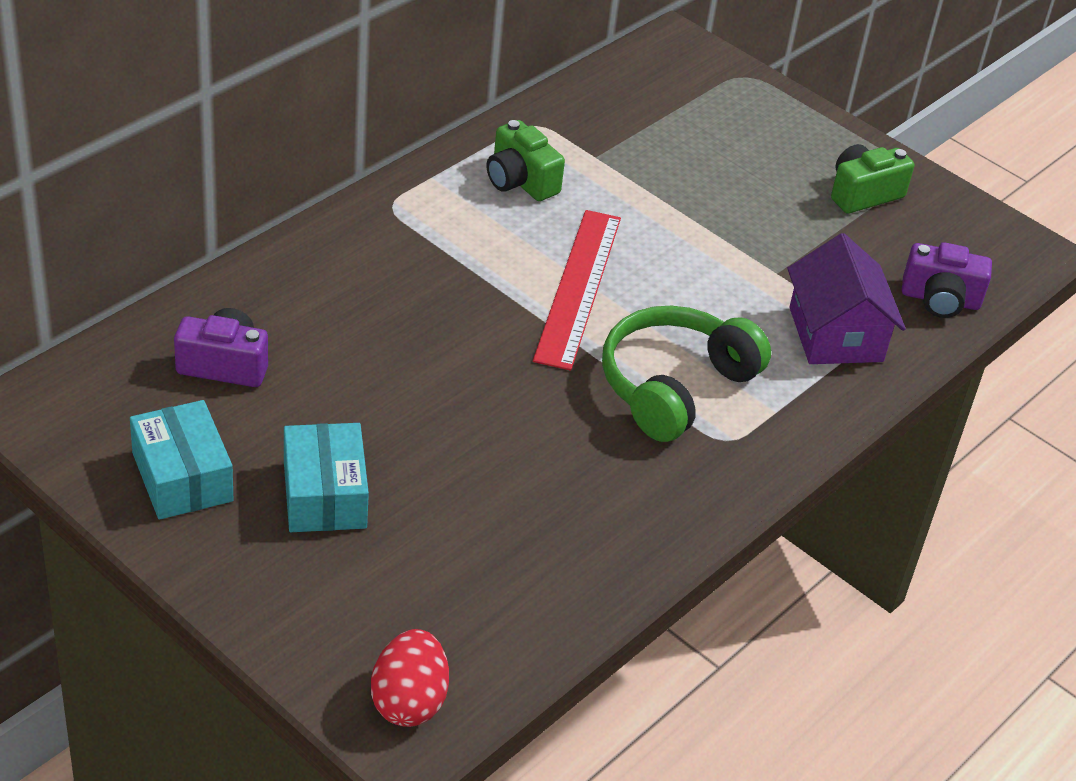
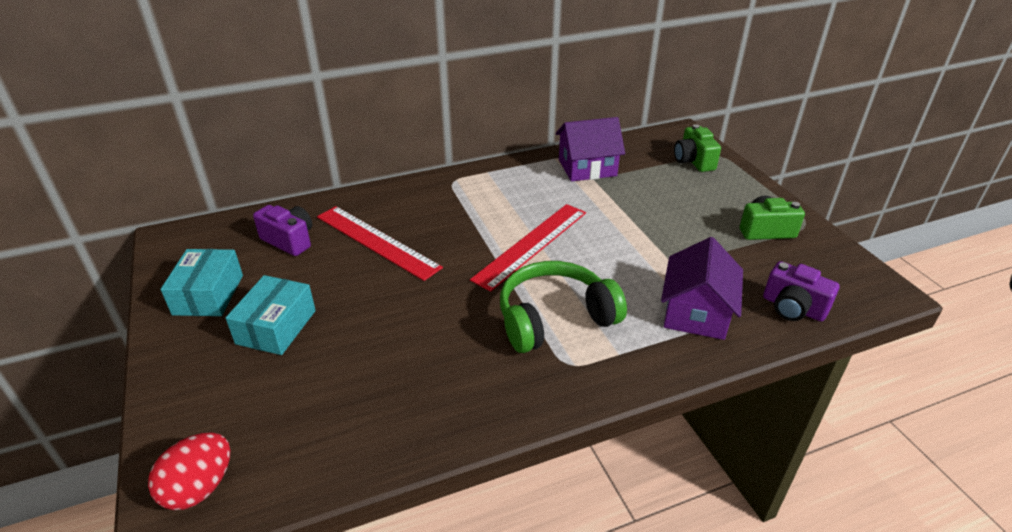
camera: 30 degrees right, 5 degrees down
(357, 335) = (376, 241): none -> red ruler
(520, 181) = (538, 183): green camera -> green camera (693, 161)
(575, 138) = (587, 167): none -> purple house

